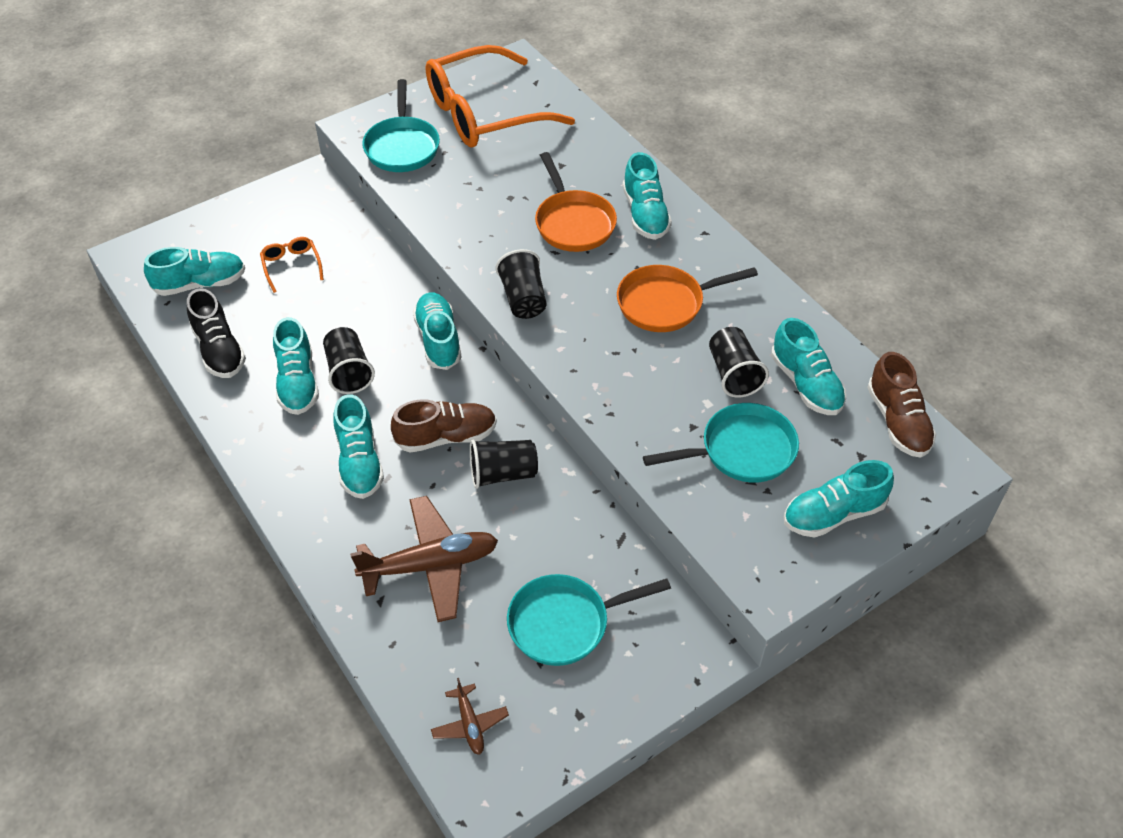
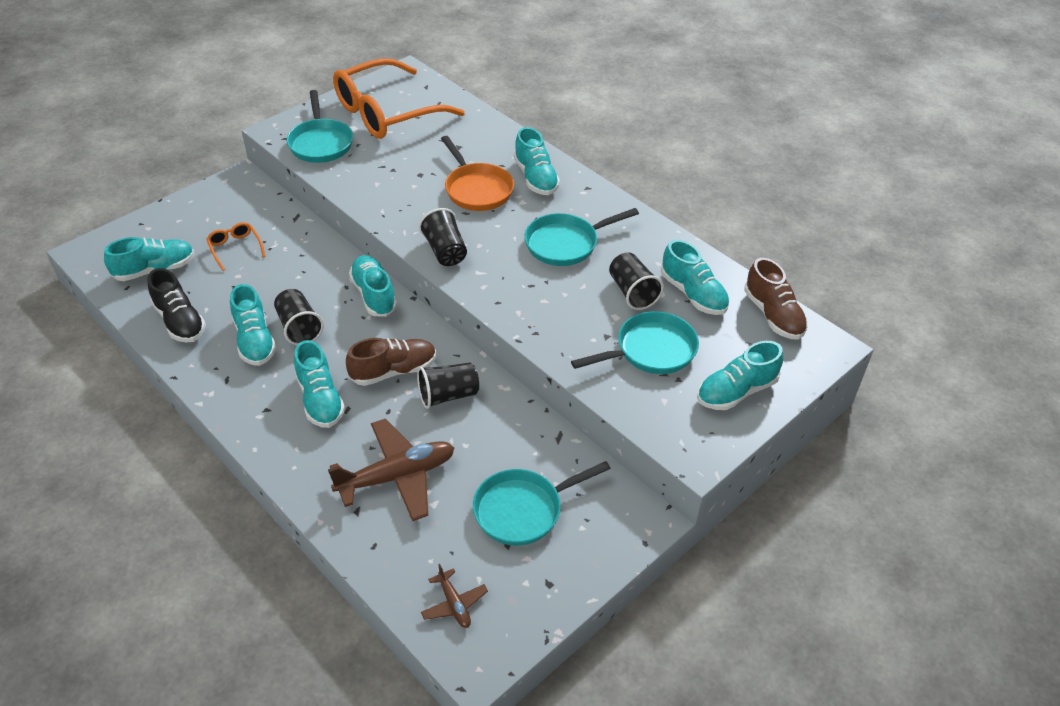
camera: 10 degrees left, 5 degrees down
(665, 303) = (565, 244): orange pan -> turquoise pan

